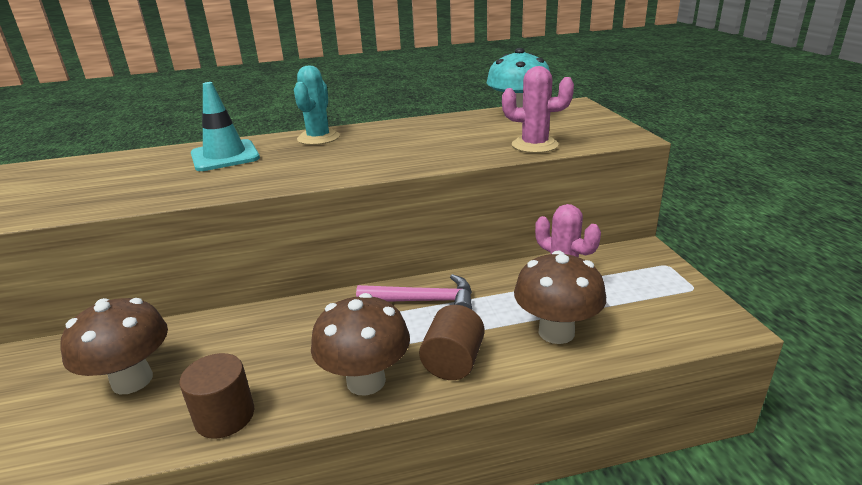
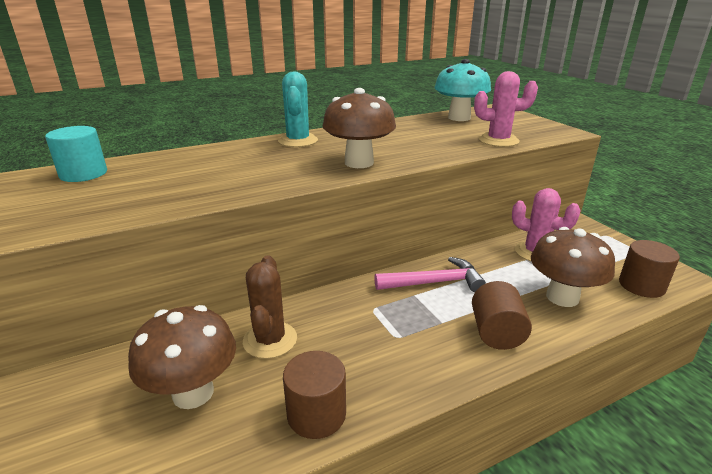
camera: 15 degrees left, 0 degrees up
(99, 165) = (83, 174): none -> turquoise cylinder
(225, 156) = (218, 160): turquoise traffic cone -> none
(226, 341) = (270, 340): none -> brown cactus
(366, 381) = (431, 360): brown mushroom -> brown mushroom (359, 163)
(664, 329) = (641, 285): none -> brown cylinder

